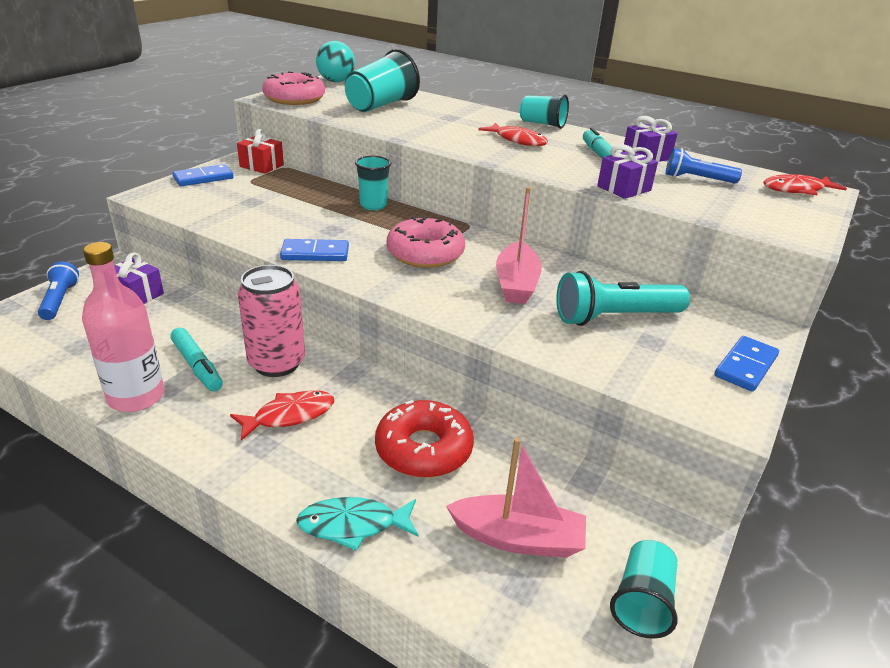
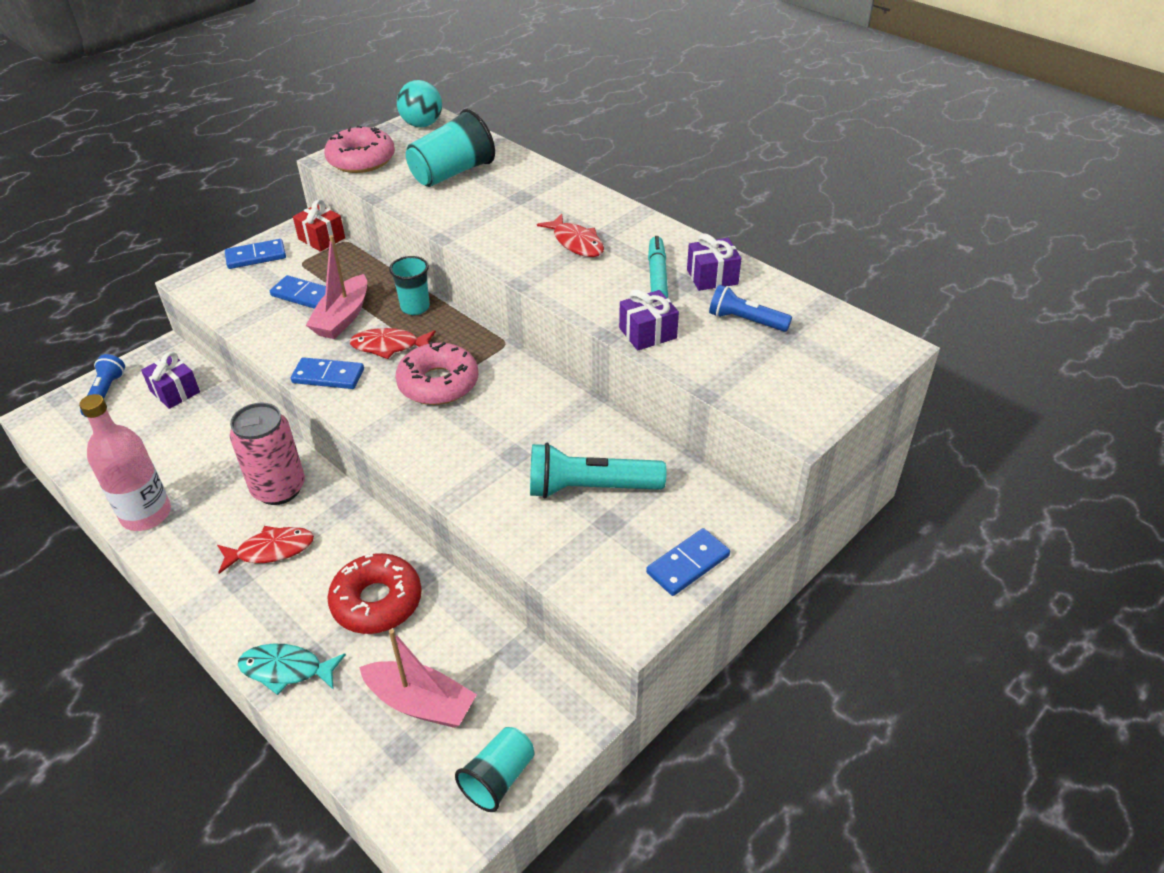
camera: 15 degrees right, 10 degrees up
(197, 366) = (207, 485): turquoise marker -> none
(262, 201) = (303, 295): none -> blue domino
(516, 284) = (512, 433): pink boat -> pink boat (343, 317)
(542, 124) = (623, 212): turquoise cup -> none
(796, 190) = (856, 345): red fish -> red fish (389, 346)

